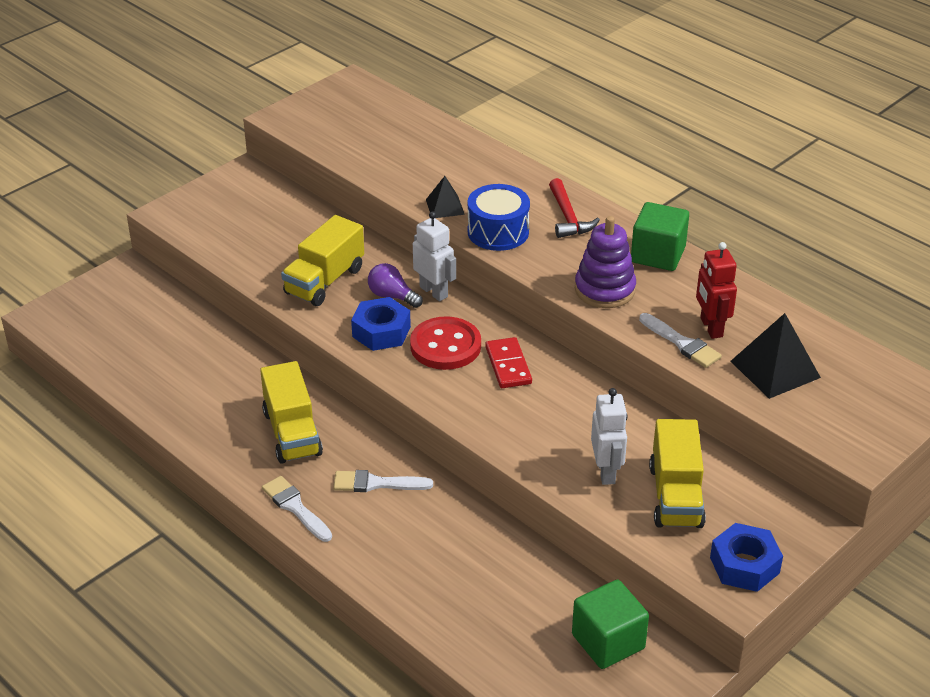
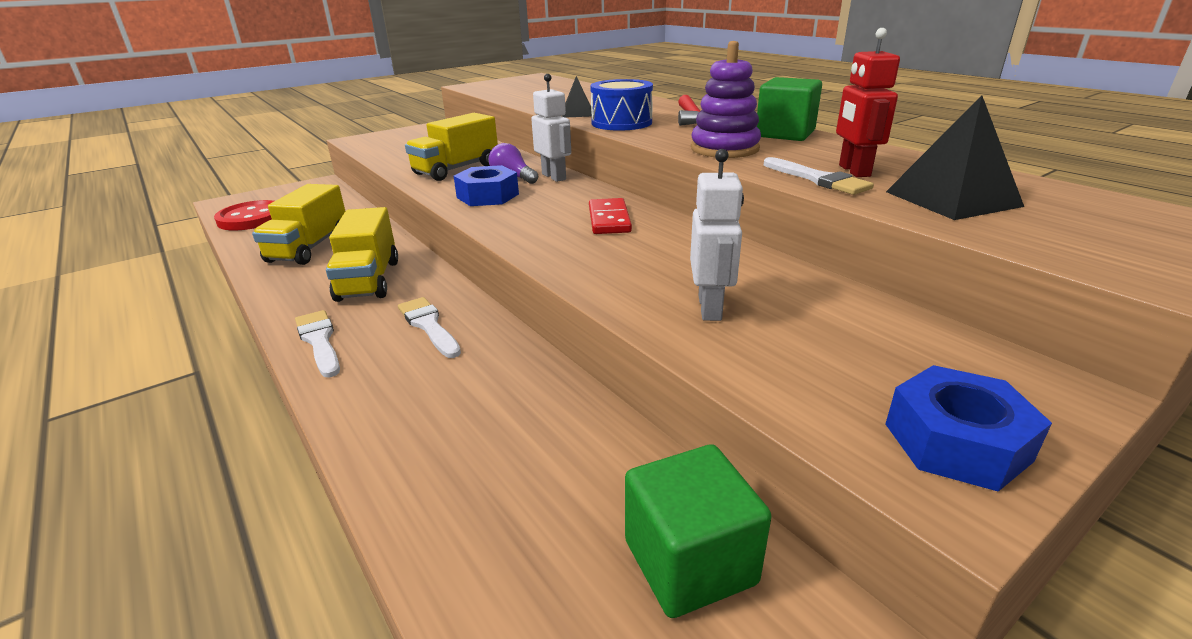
camera: 10 degrees right, 10 degrees down
(376, 483) = (428, 325): white brush -> white brush turned 45 degrees clockwise
(445, 346) = (547, 206): red button -> red button (251, 218)
(675, 496) = (814, 339): yellow truck -> yellow truck (309, 248)

